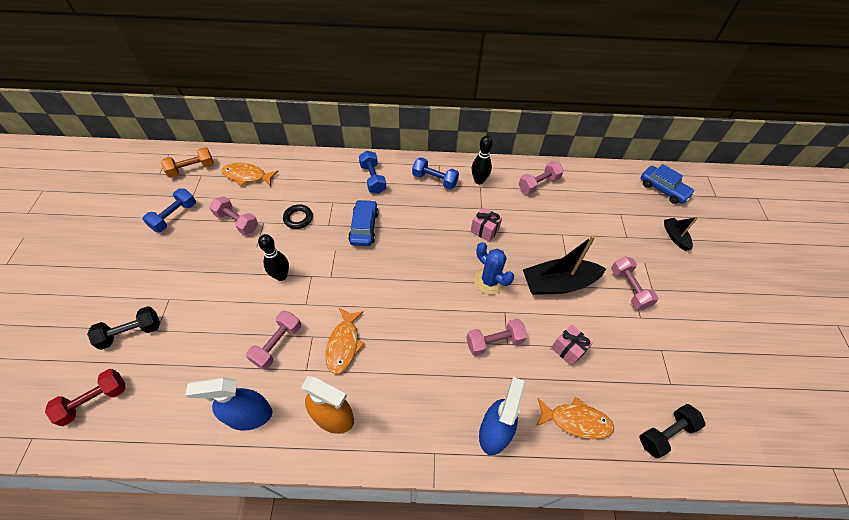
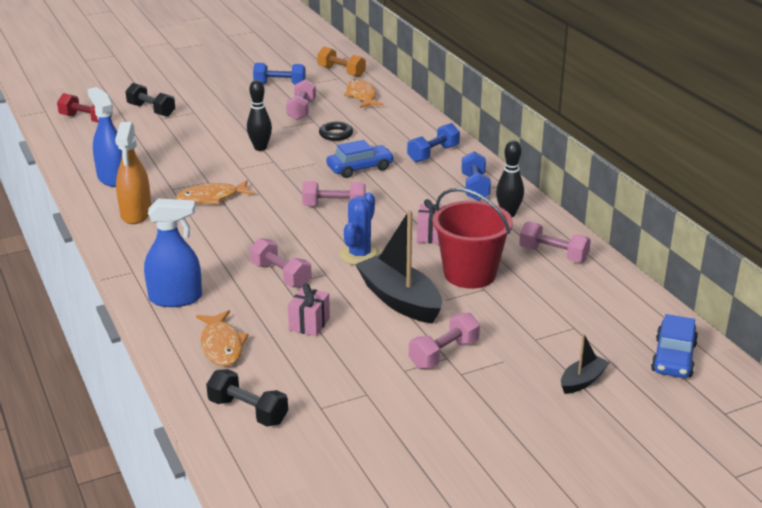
camera: 65 degrees right, 25 degrees down
(277, 344) = (187, 169): pink dumbbell -> pink dumbbell (334, 206)
(542, 233) = (469, 274): none -> red bucket

